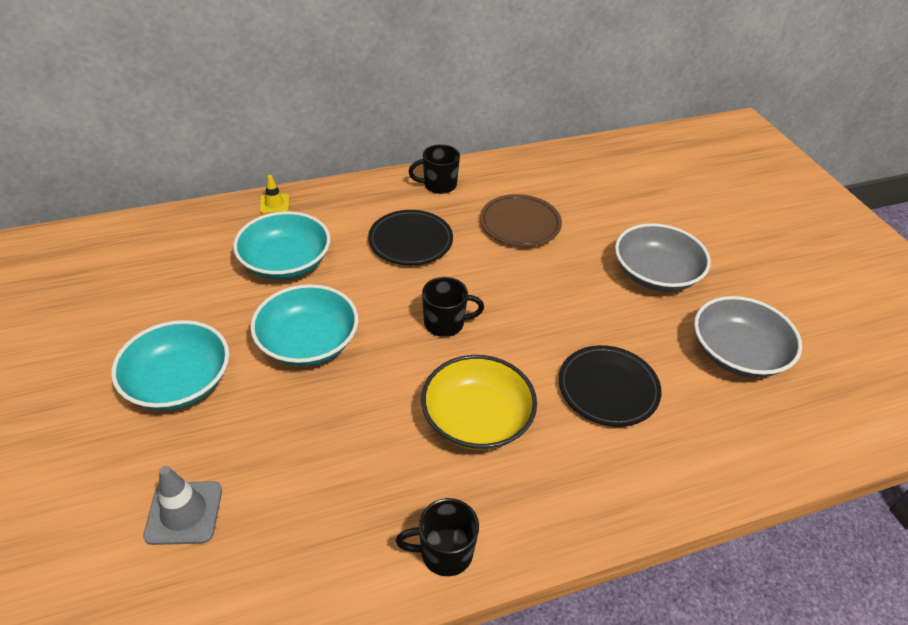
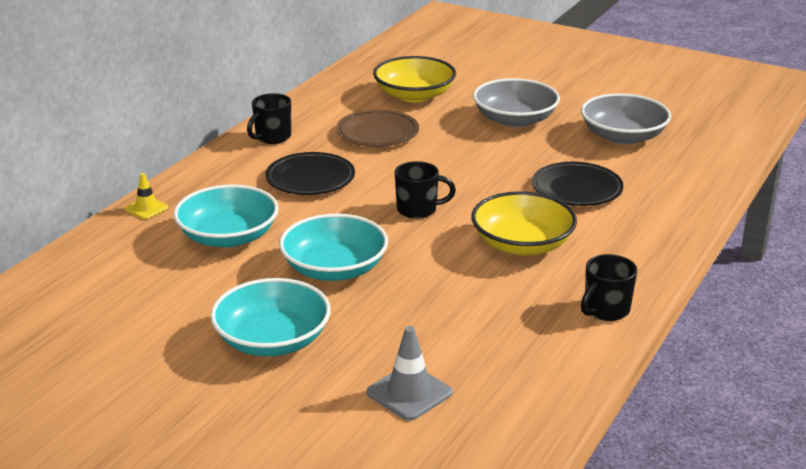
camera: 40 degrees left, 15 degrees down
(445, 323) = (418, 210): black mug -> black mug turned 45 degrees clockwise
(602, 200) = (414, 95): none -> yellow bowl

